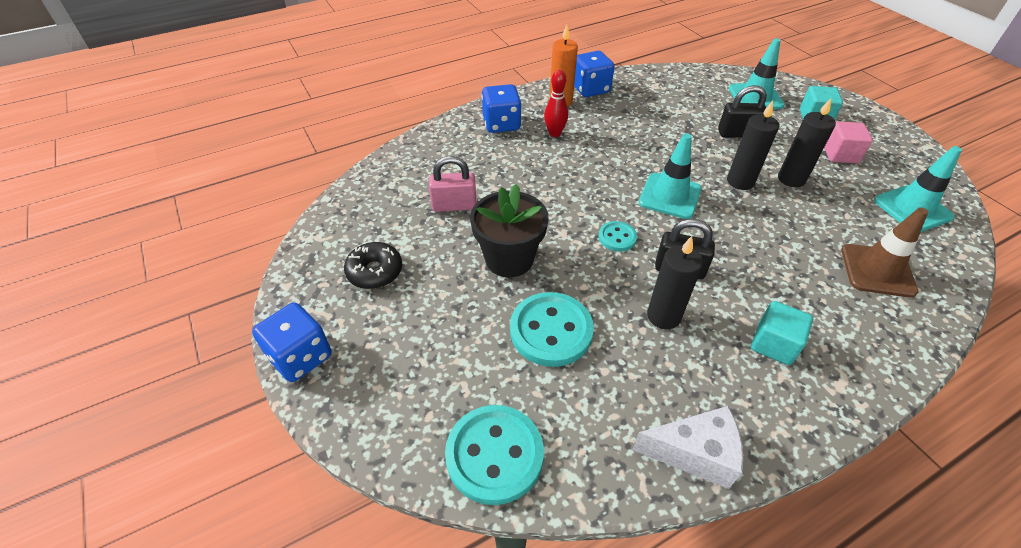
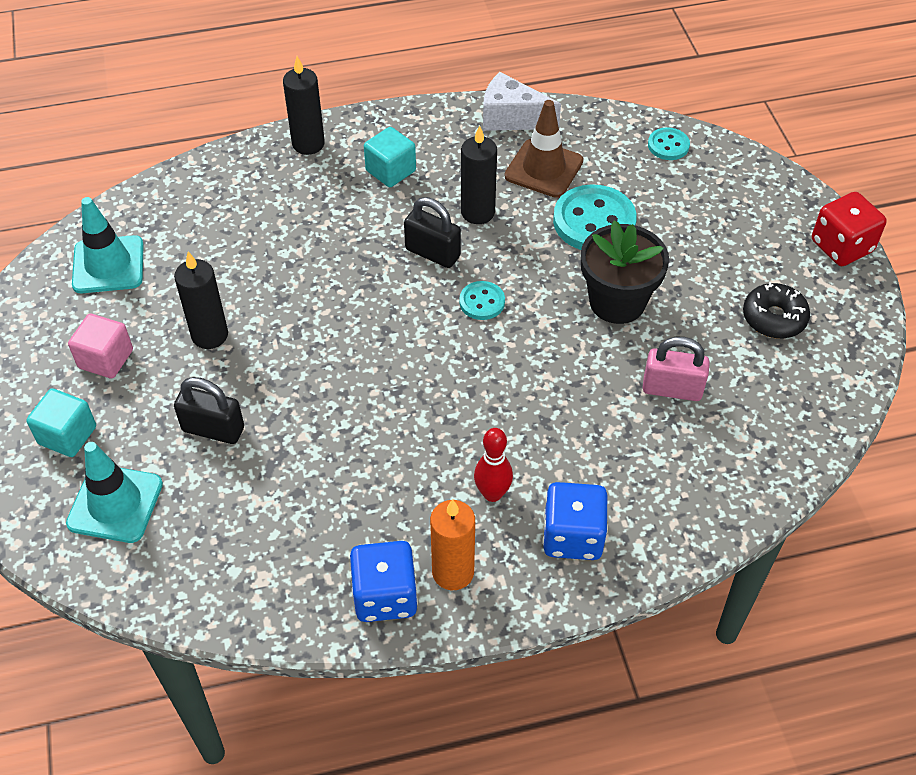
camera: 165 degrees left, 5 degrees up
(300, 356) = (841, 246): blue dice -> red dice
(494, 455) = (668, 145): turquoise button -> turquoise button, size x0.53
(670, 196) = (385, 344): turquoise traffic cone -> none
(740, 181) = (279, 346): black candle -> black candle (308, 144)
(877, 270) = (227, 210): brown traffic cone -> brown traffic cone (543, 169)

